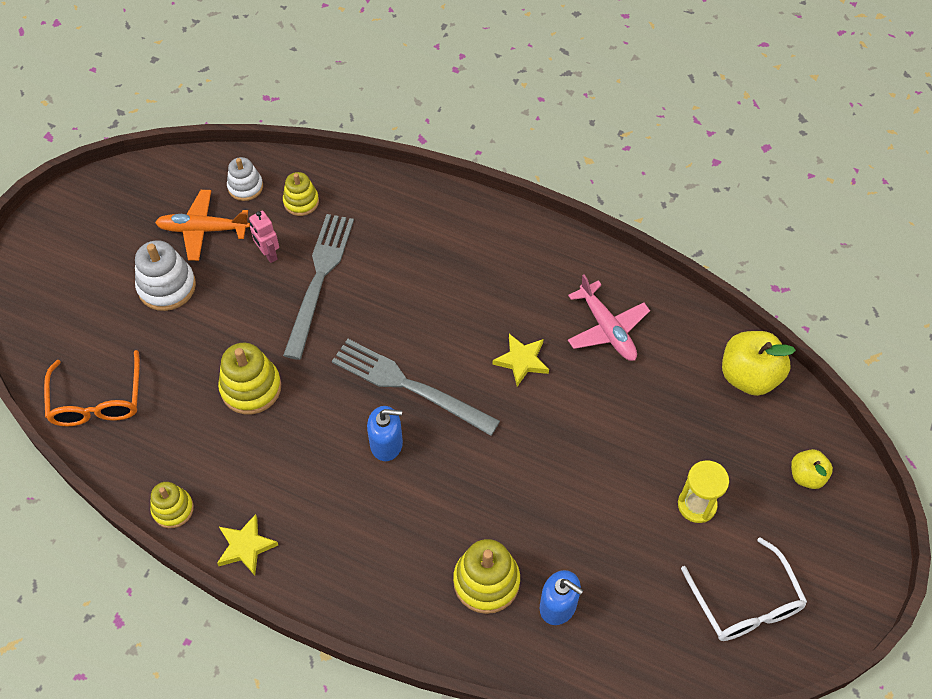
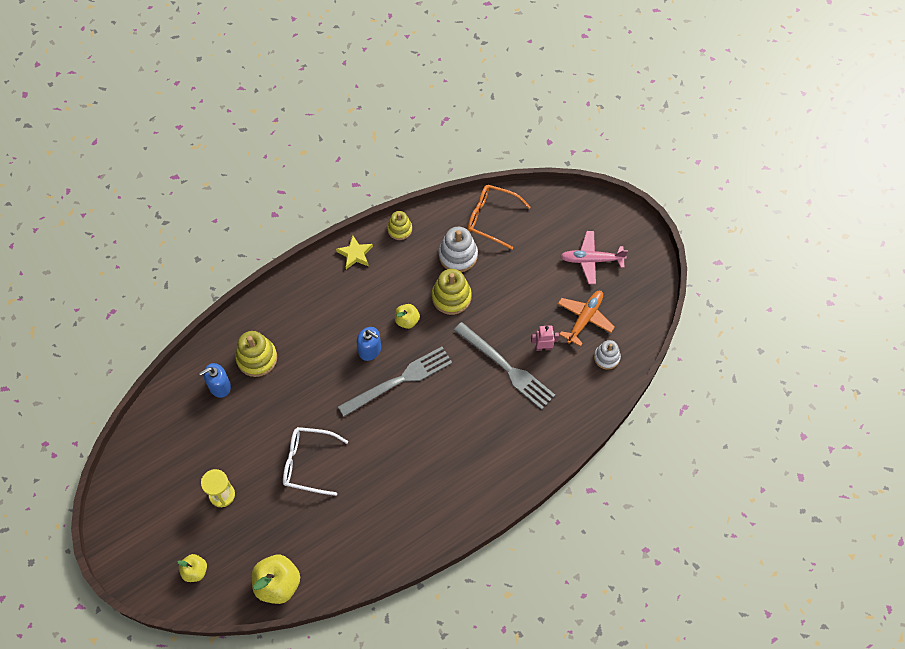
camera: 120 degrees right, 5 degrees up
(167, 287) = (551, 282): white stacking toy -> white stacking toy (458, 255)
(301, 202) = (575, 385): yellow stacking toy -> none
(316, 422) = (407, 320): none -> yellow apple
(386, 444) = (370, 350): blue soap dispenser -> blue soap dispenser turned 90 degrees counterclockwise
(521, 361) = (375, 453): yellow star -> none
(607, 328) = (366, 518): pink plane -> pink plane (591, 260)
(746, 603) = (153, 483): white glasses -> white glasses (308, 463)

